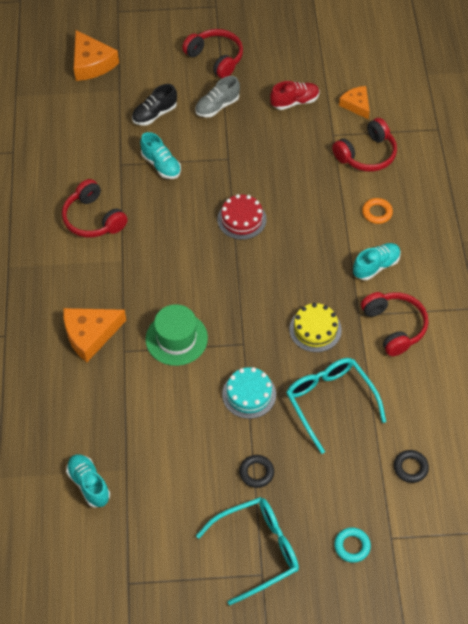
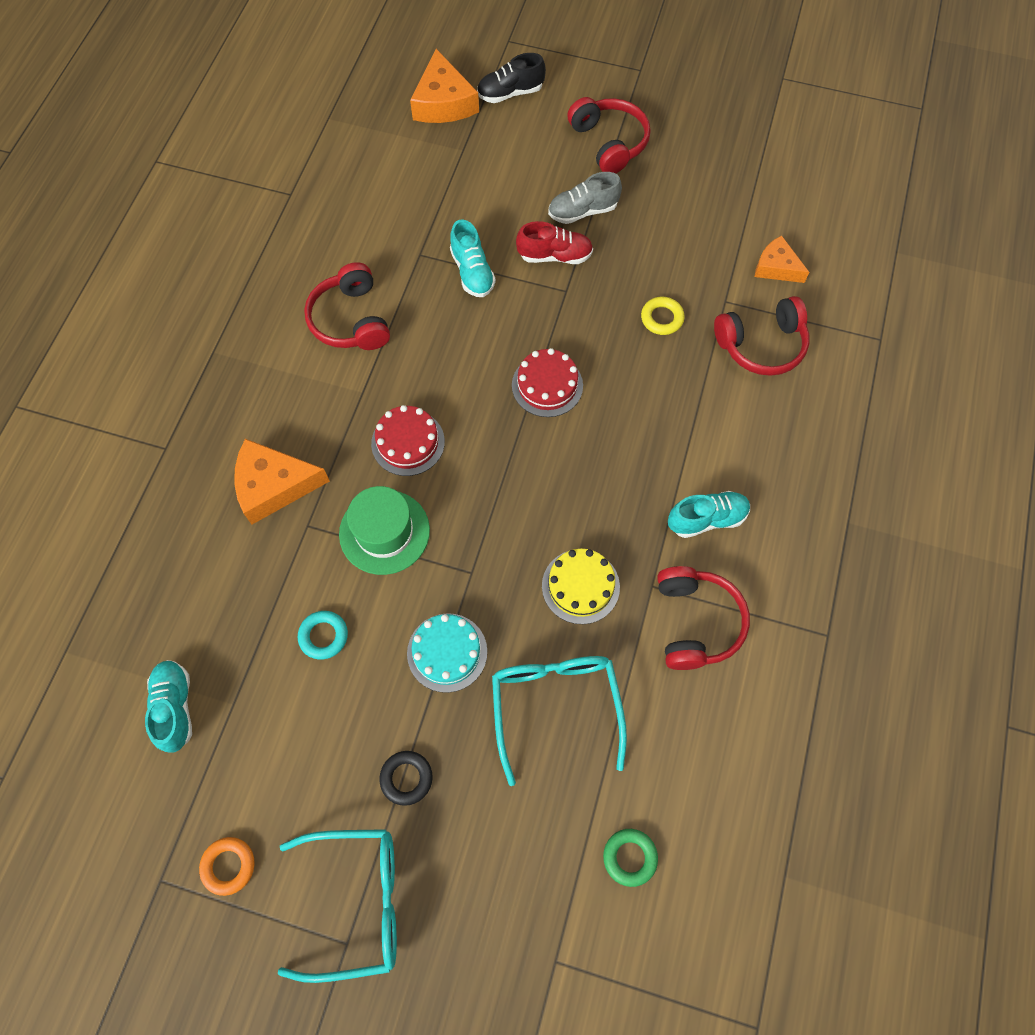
camera: 20 degrees right, 10 degrees up
(154, 114) = (494, 197): black shoe -> black shoe (510, 93)
(167, 281) = (408, 442): none -> red cake
(295, 102) = (691, 236): red shoe -> red shoe (554, 256)
(297, 157) = (662, 318): none -> yellow ring
(352, 546) = (493, 951): turquoise ring -> turquoise ring (323, 636)
(356, 105) = (776, 267): orange cheese -> orange cheese turned 45 degrees counterclockwise
(377, 213) = (741, 438): orange ring -> orange ring (228, 866)
(410, 468) = (629, 857): black ring -> green ring

